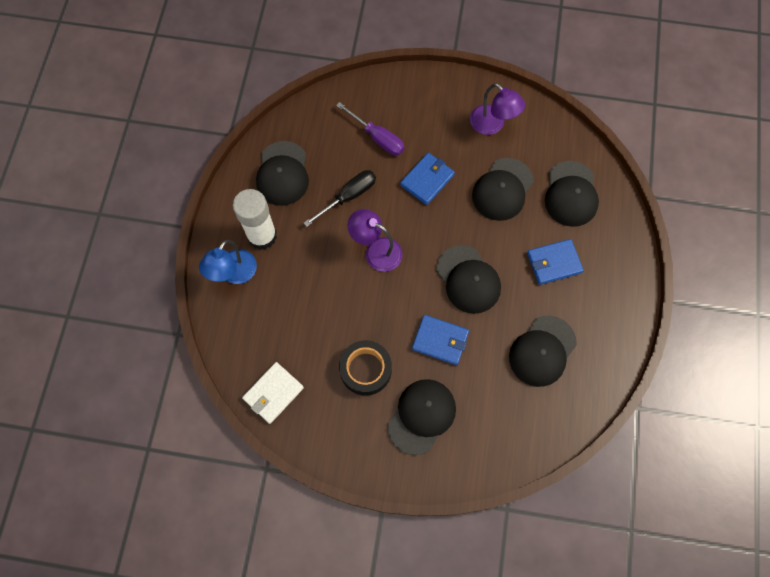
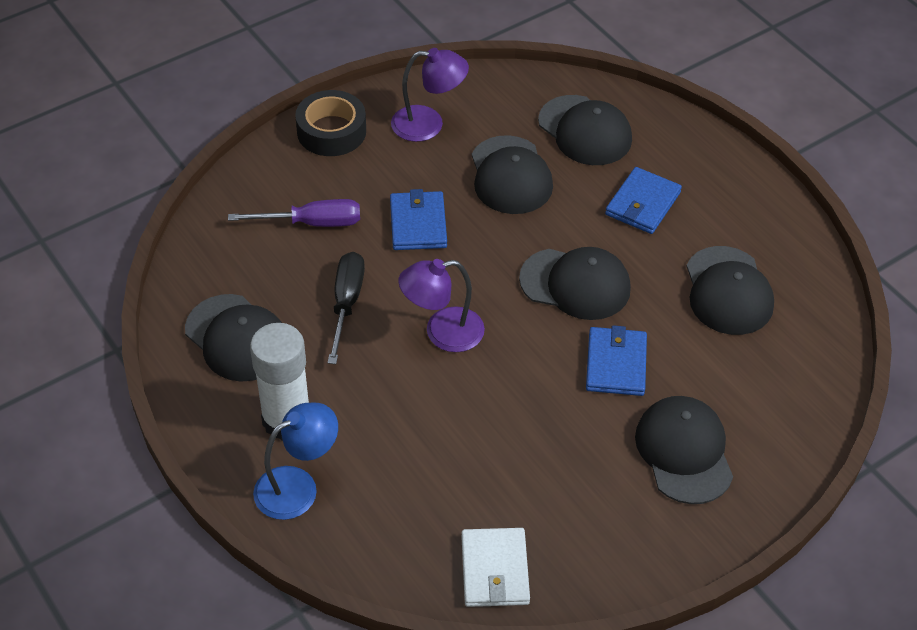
camera: 45 degrees left, 20 degrees down
(234, 274) = (297, 486): blue lamp -> blue lamp turned 105 degrees counterclockwise
(365, 369) = (570, 457): black tape -> black tape (331, 131)
(440, 340) = (616, 364): blue wallet -> blue wallet turned 60 degrees counterclockwise

